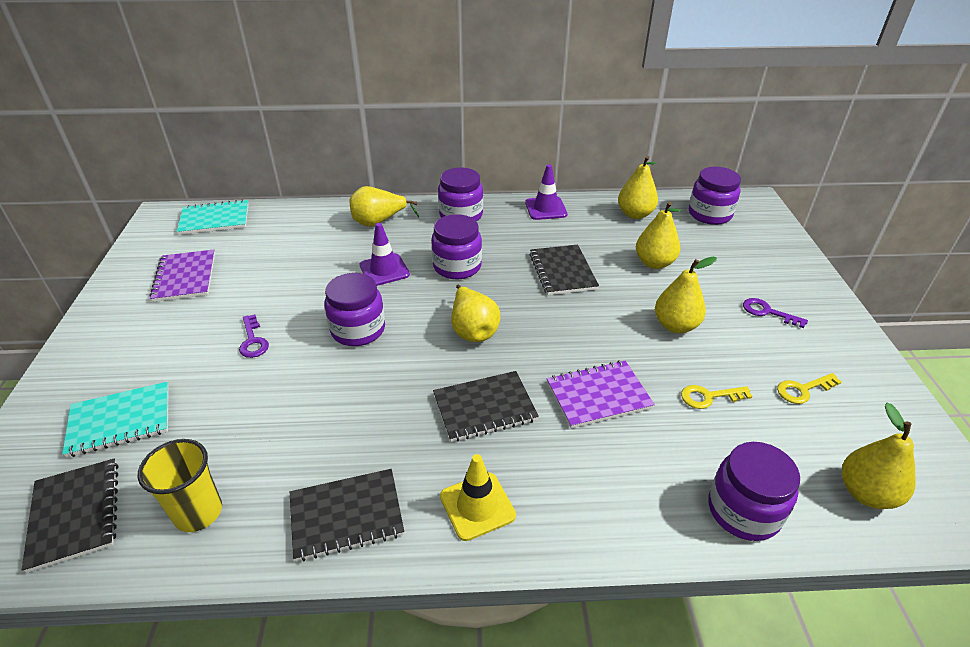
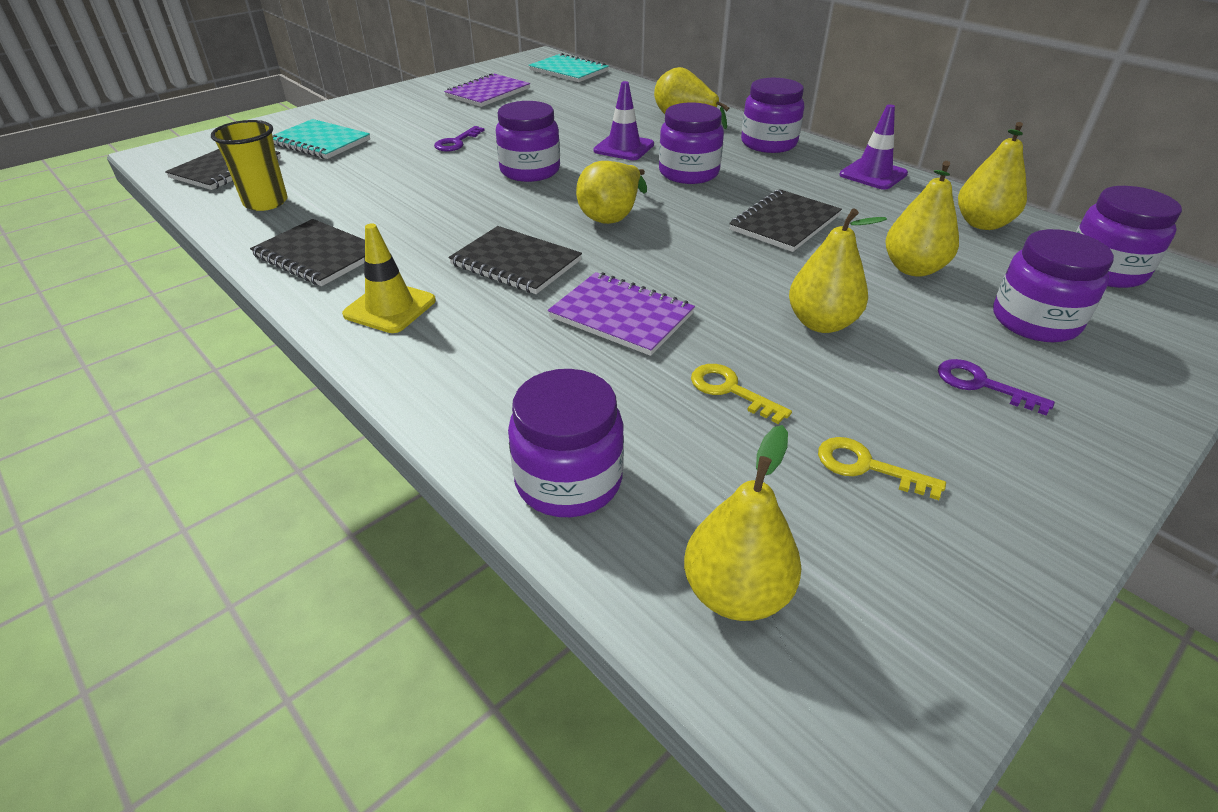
camera: 50 degrees right, 0 degrees up
(732, 262) = (1035, 321): none -> purple jar
(768, 312) = (982, 385): purple key -> purple key turned 45 degrees counterclockwise

